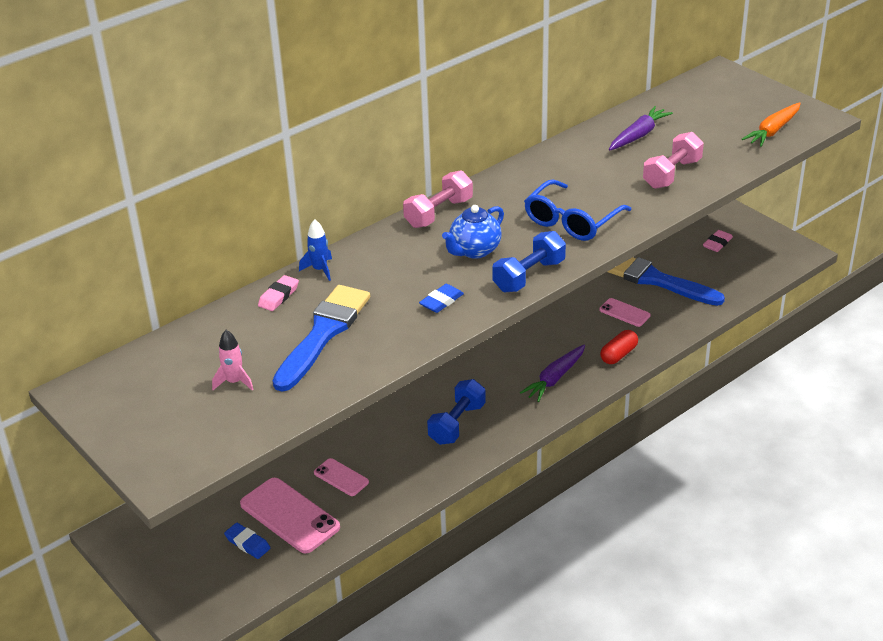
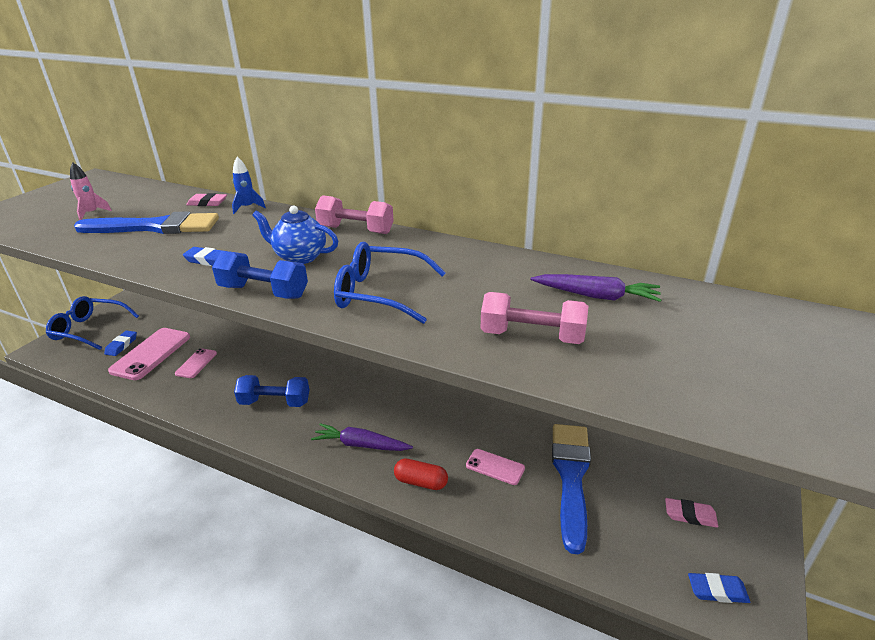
camera: 65 degrees right, 5 degrees down
(178, 577) = (89, 329): none -> blue glasses
(624, 313) = (495, 467): pink phone -> pink phone turned 75 degrees counterclockwise
(773, 131) = (739, 400): orange carrot -> none
(775, 258) = (717, 590): none -> blue eraser

